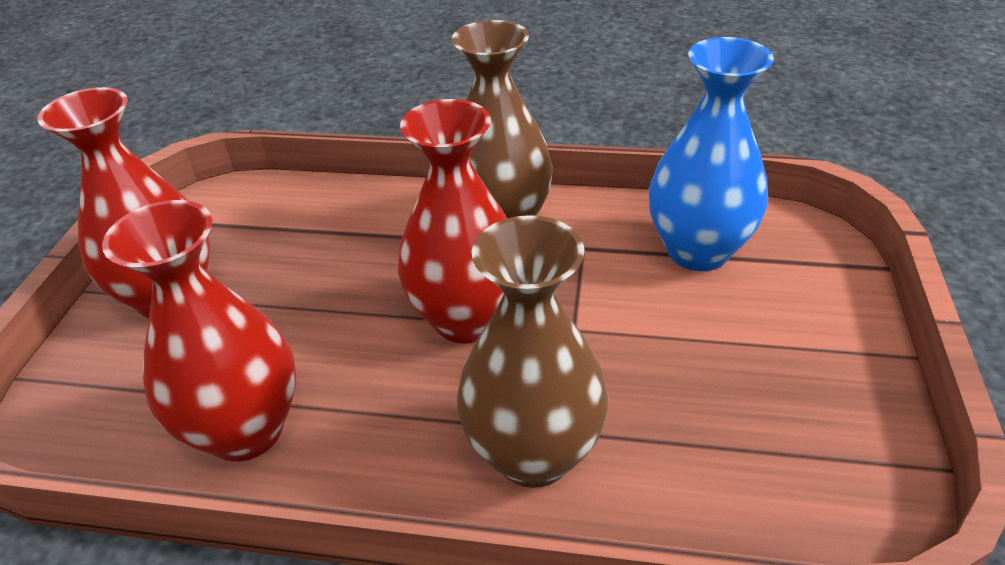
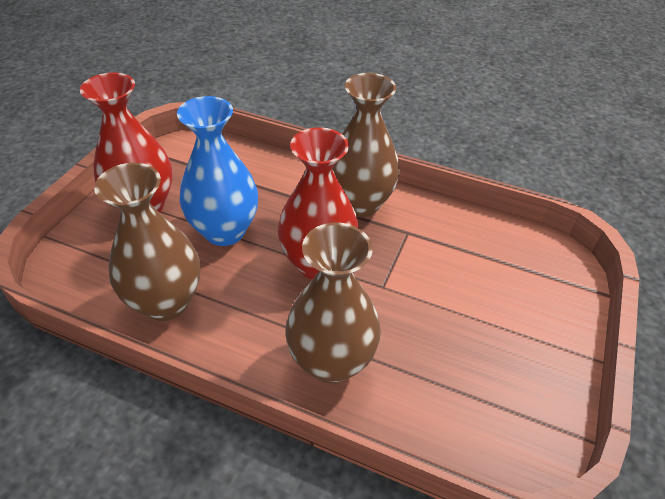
camera: 10 degrees right, 5 degrees up
(246, 430) = (166, 302): red vase -> brown vase
(698, 251) = (483, 252): blue vase -> blue vase (224, 231)

